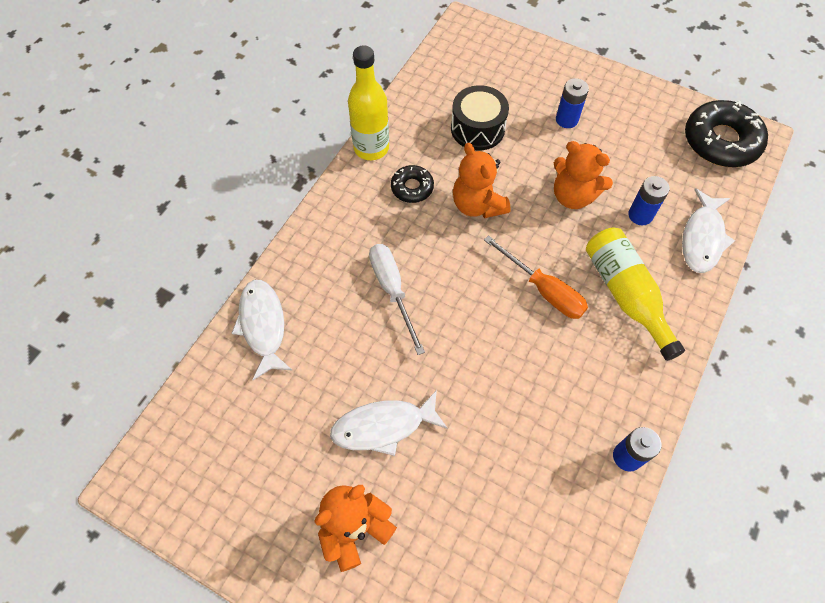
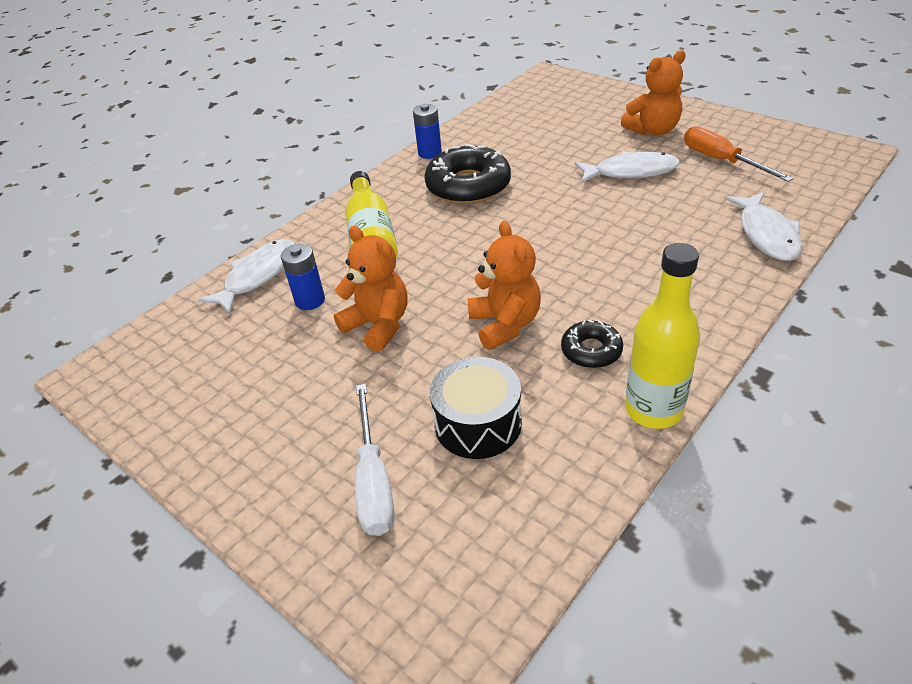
camera: 165 degrees left, 20 degrees down
(392, 290) = (621, 253): white screwdriver -> white screwdriver (373, 480)
(543, 290) = (454, 245): orange screwdriver -> orange screwdriver (721, 161)
(566, 119) = (334, 424): blue battery -> none
(721, 141) = (143, 373): black donut -> black donut (468, 186)

